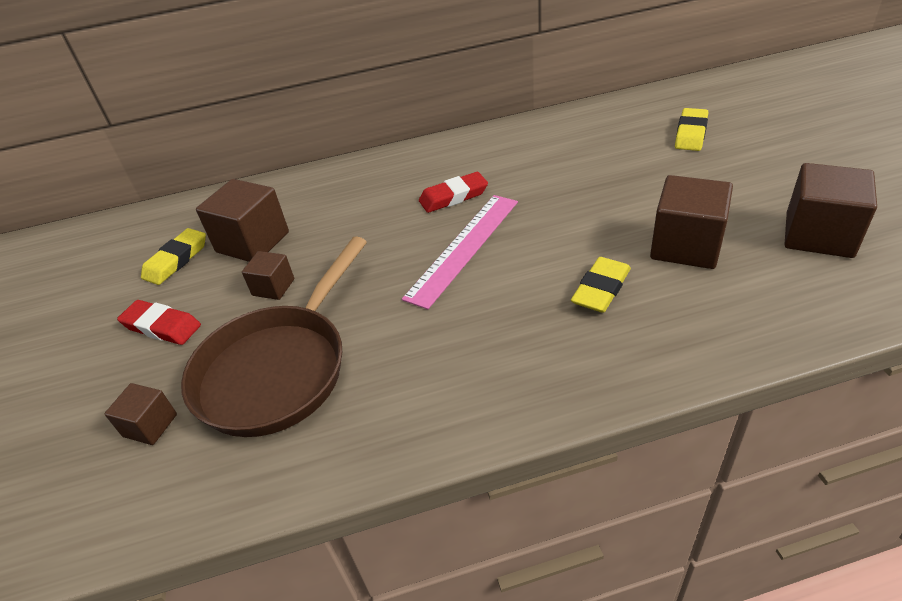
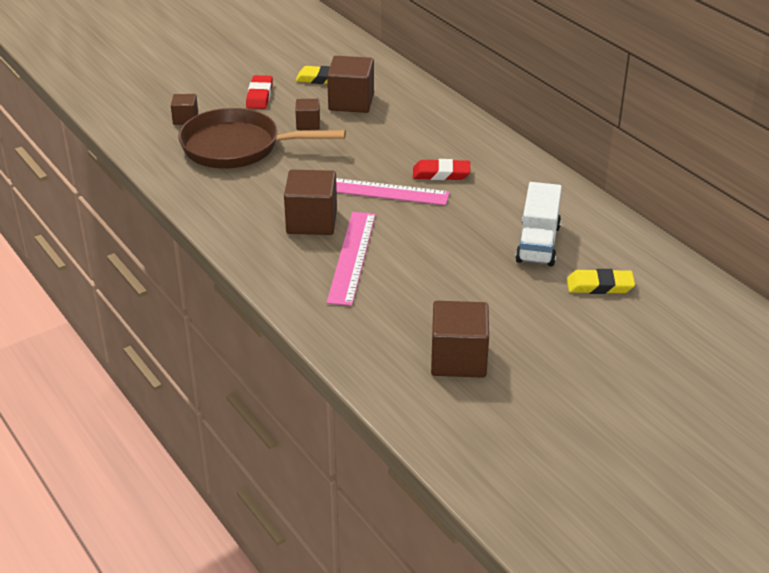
camera: 65 degrees right, 5 degrees down
(453, 196) = (441, 174): red eraser -> red eraser turned 45 degrees counterclockwise
(601, 289) = (352, 257): yellow eraser -> pink ruler
(611, 156) = (538, 243): none -> white truck
(685, 246) = (418, 292): brown cube -> brown cube (312, 221)

